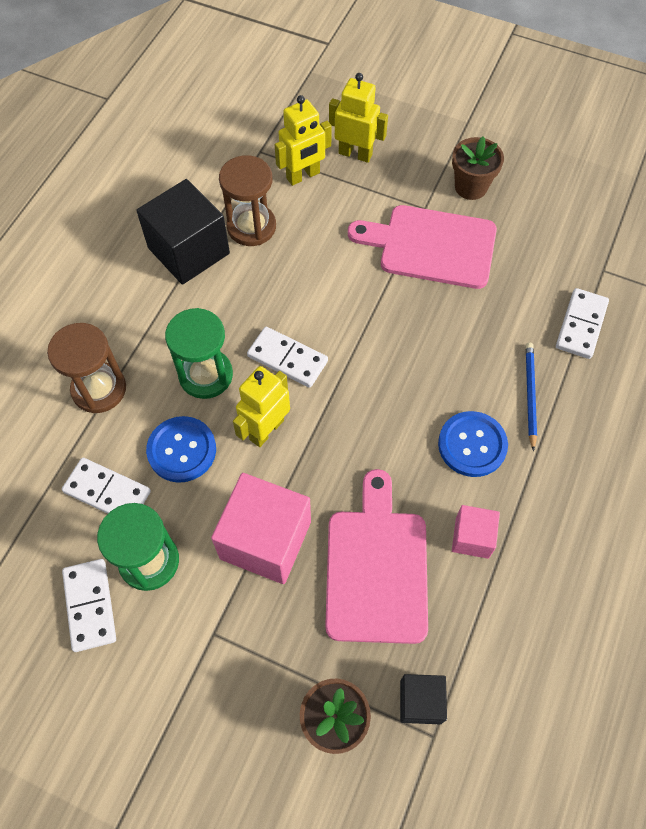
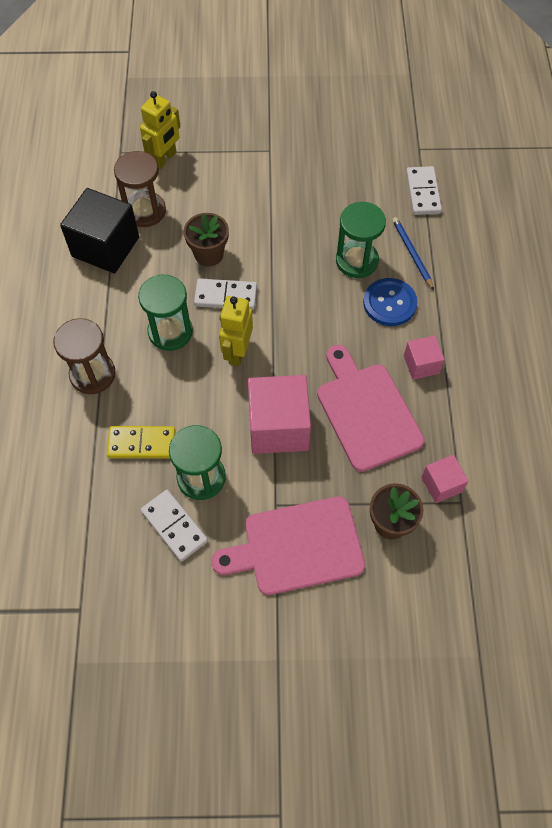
camera: 25 degrees left, 0 degrees up
(107, 492) = (142, 444): white domino -> yellow domino
(182, 450) = (182, 391): blue button -> none
(355, 154) = (196, 128): yellow robot -> none
(420, 702) = (441, 484): black cube -> pink cube
(431, 246) = (289, 176): pink cutting board -> pink cutting board (297, 547)
(459, 377) = (357, 261): none -> green hourglass
(471, 187) = (295, 123): brown flower pot -> brown flower pot (209, 254)

